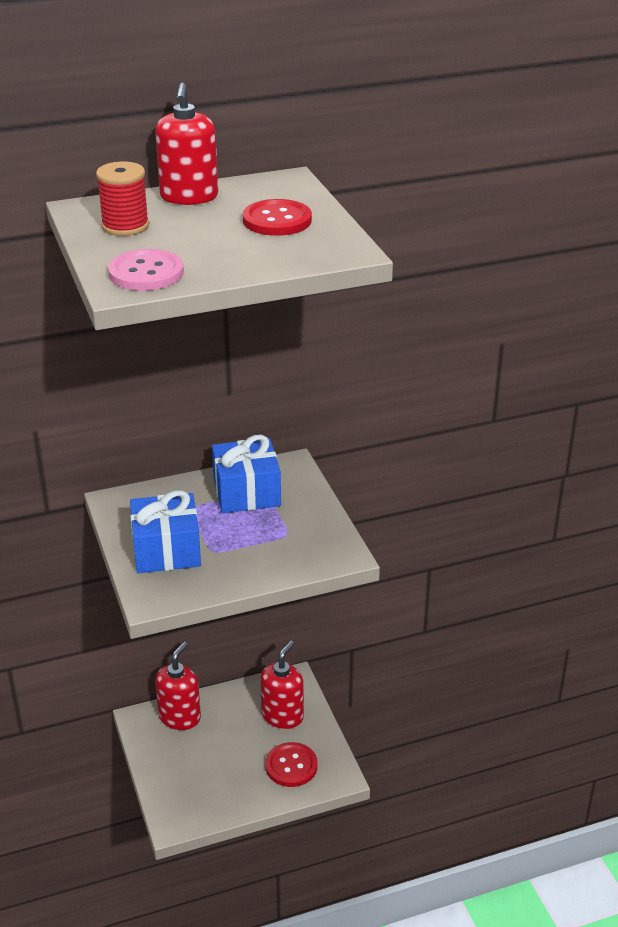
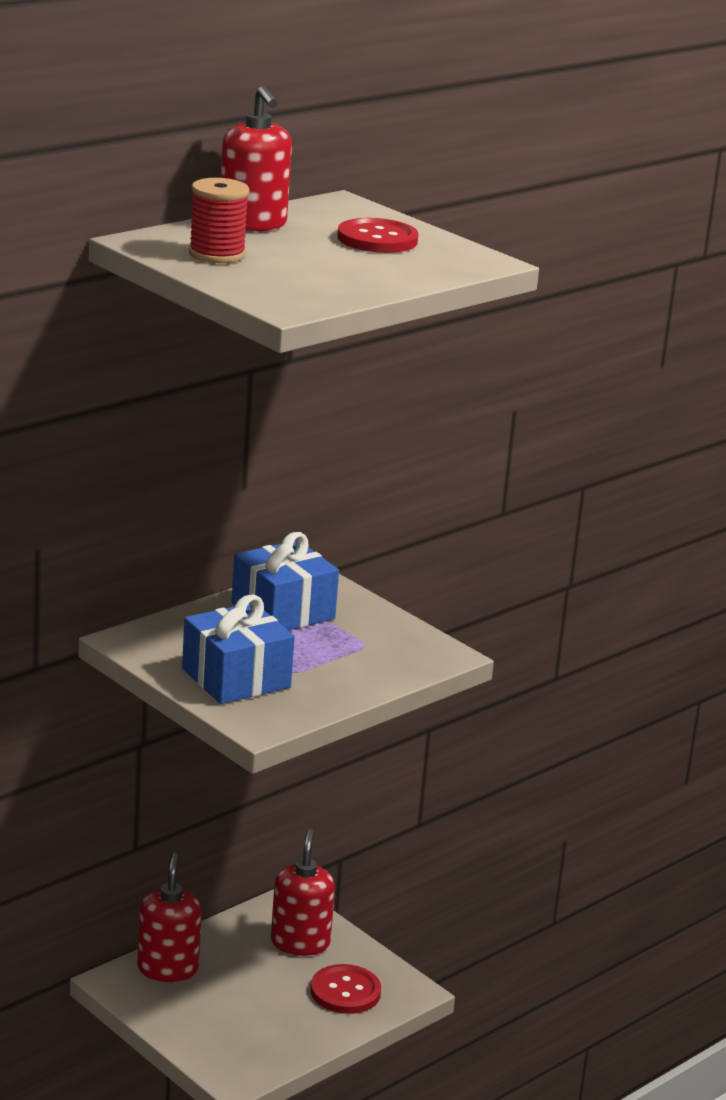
camera: 25 degrees left, 10 degrees down
(146, 273) = (297, 293): pink button -> none

